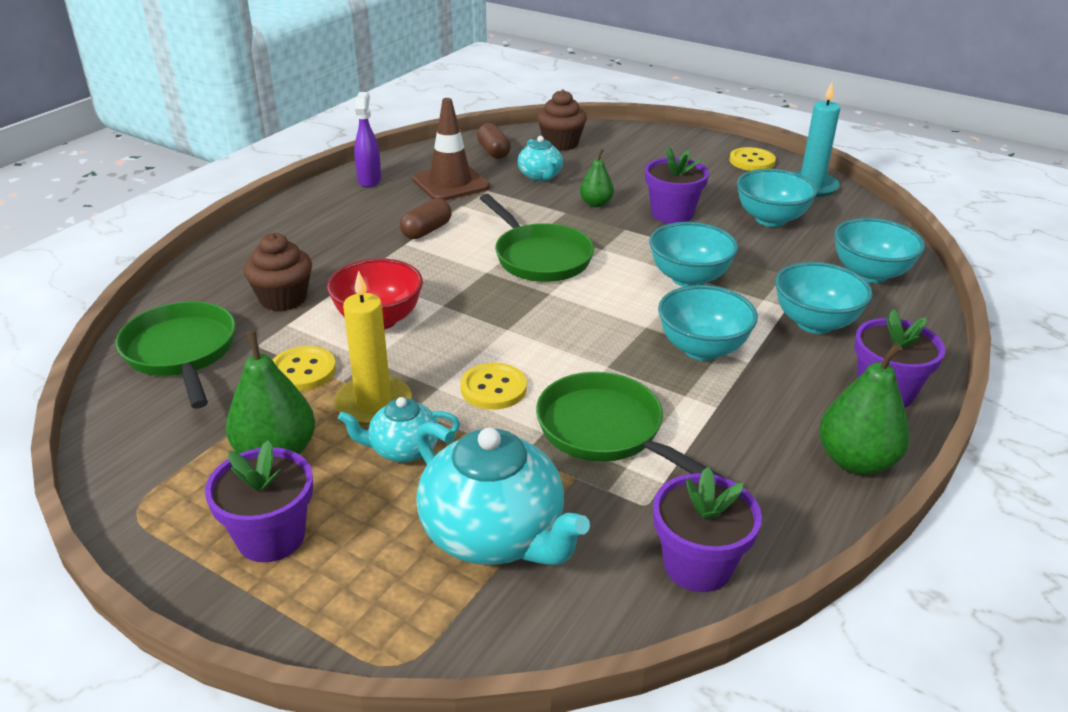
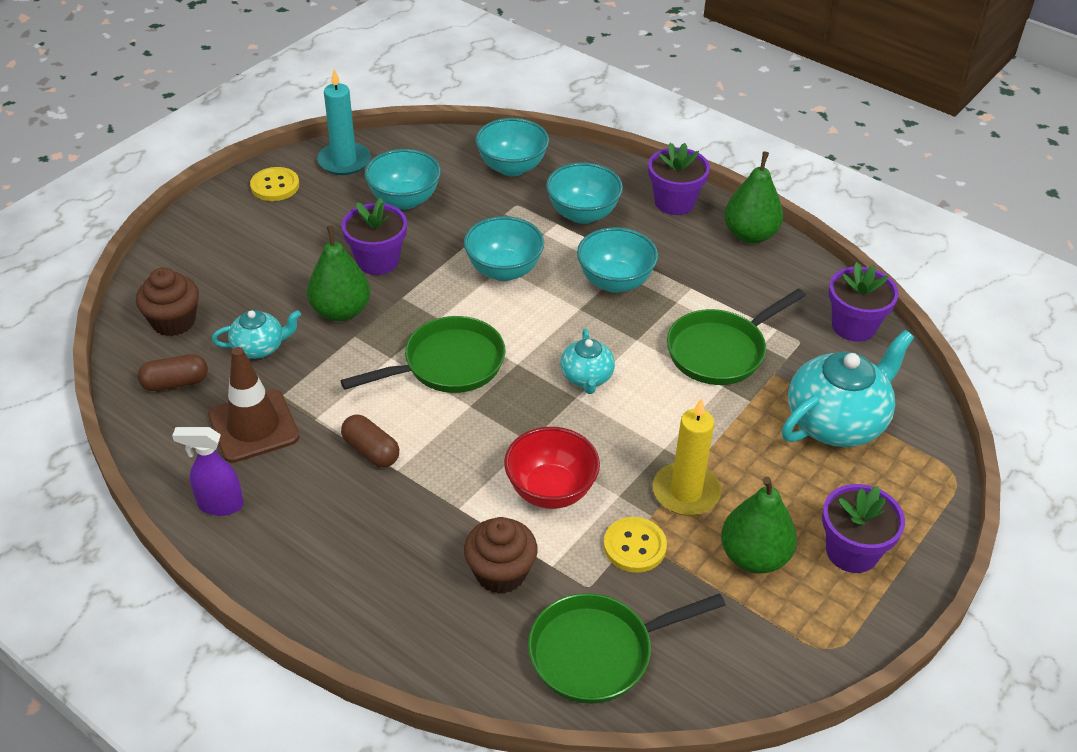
camera: 85 degrees left, 10 degrees up
(403, 449) = (746, 472): turquoise teapot -> turquoise teapot (586, 377)
(493, 388) = (665, 412): yellow button -> none
(596, 204) = (341, 311): green pear -> green pear, size x1.68

